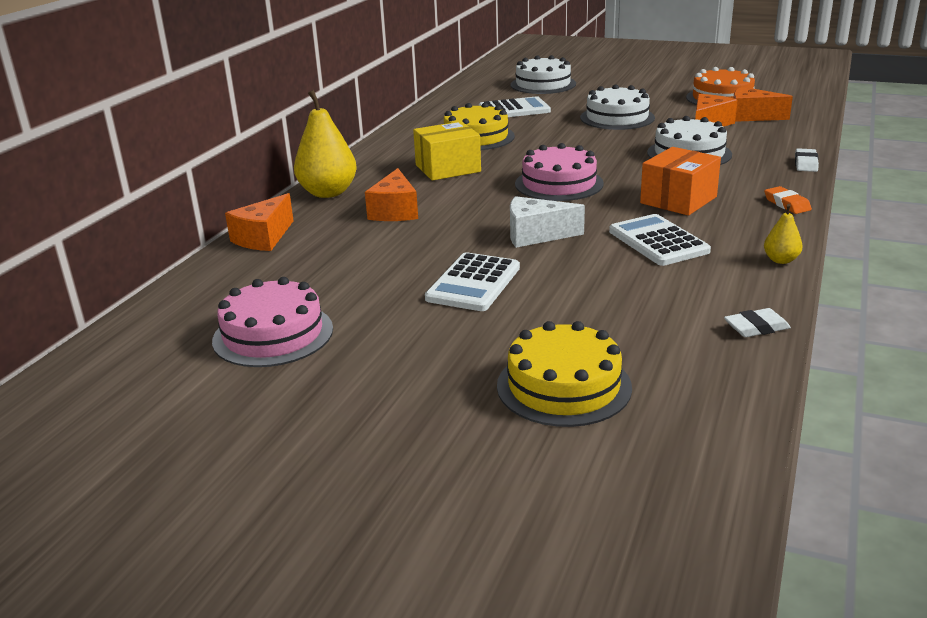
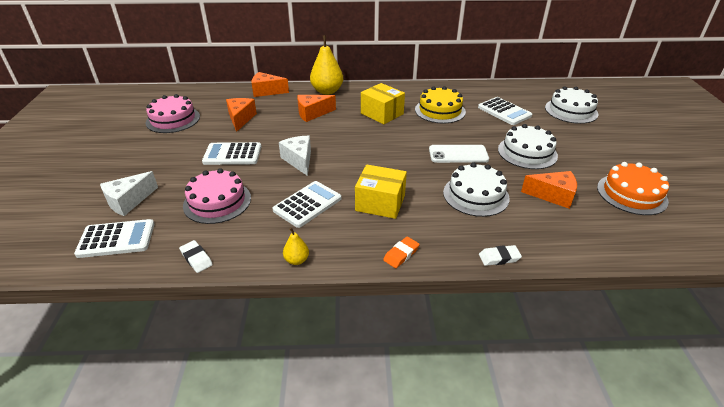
camera: 65 degrees right, 10 degrees up
(559, 184) = (381, 153): pink cake -> pink cake (217, 201)
(563, 386) = (128, 201): yellow cake -> white cheese
(596, 146) = (458, 154): none -> white phone
(678, 200) = (380, 203): orange box -> yellow box
(679, 398) = (116, 239): none -> white calculator
(751, 116) = (597, 216): orange cheese -> orange cheese (240, 119)

